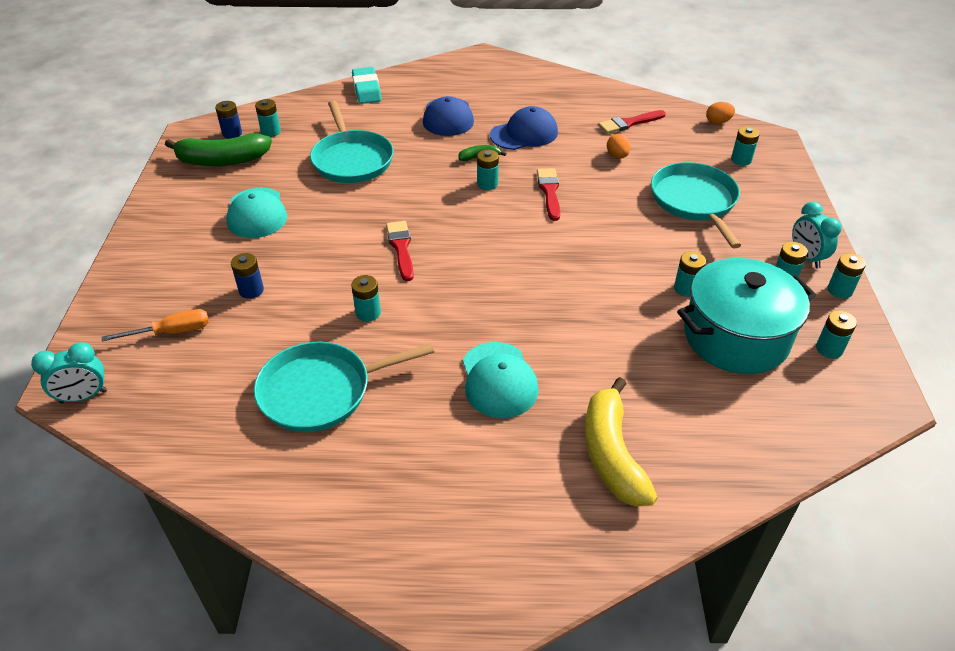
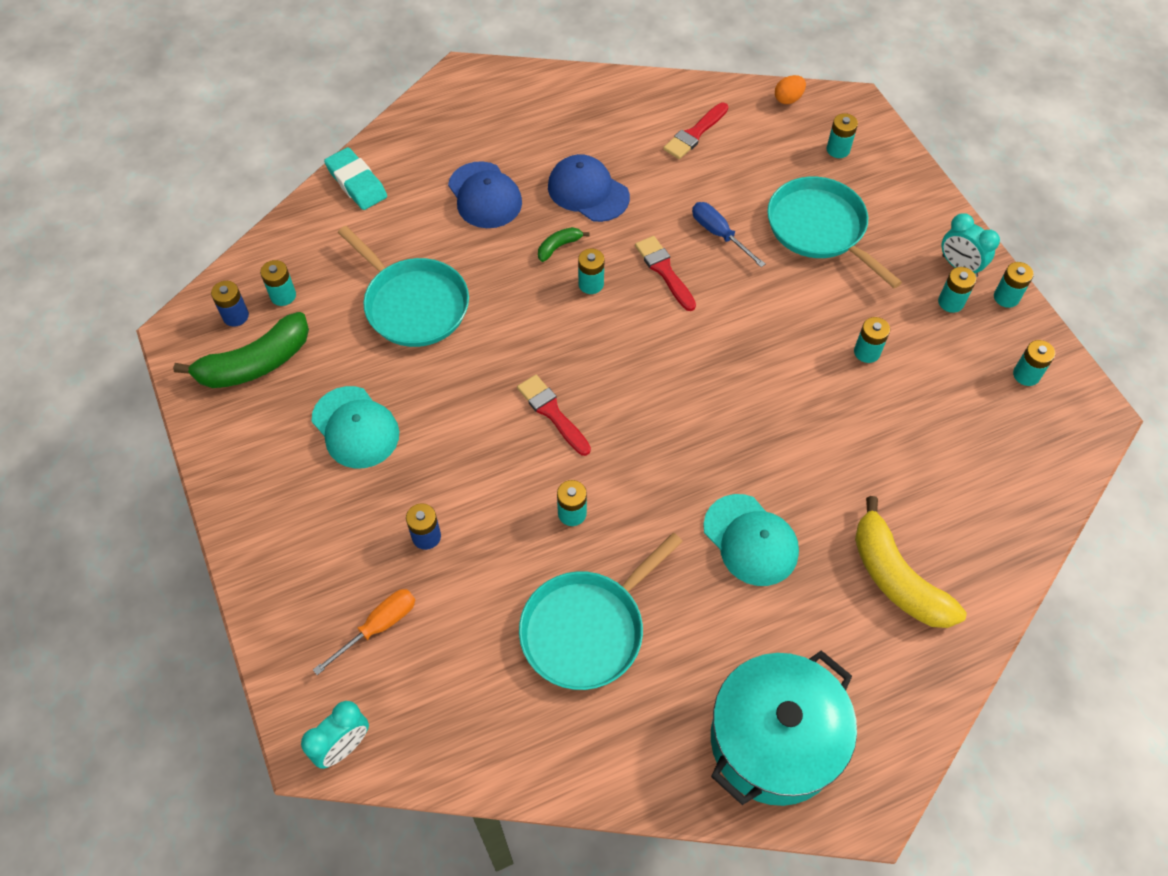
camera: 25 degrees left, 15 degrees up
(524, 134) = (588, 191): blue cap -> blue cap turned 90 degrees counterclockwise
(608, 183) = (719, 234): none -> blue screwdriver
(617, 156) = (708, 190): orange egg -> none
(736, 337) = (940, 395): turquoise pot -> turquoise pot (774, 740)

